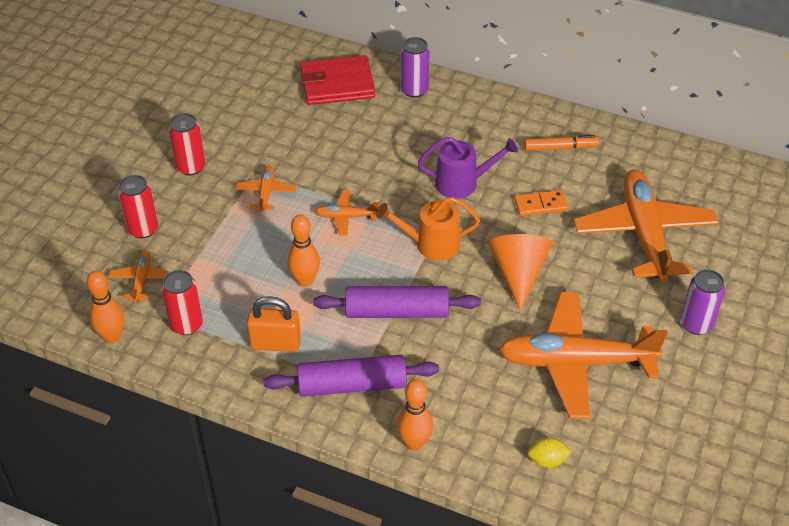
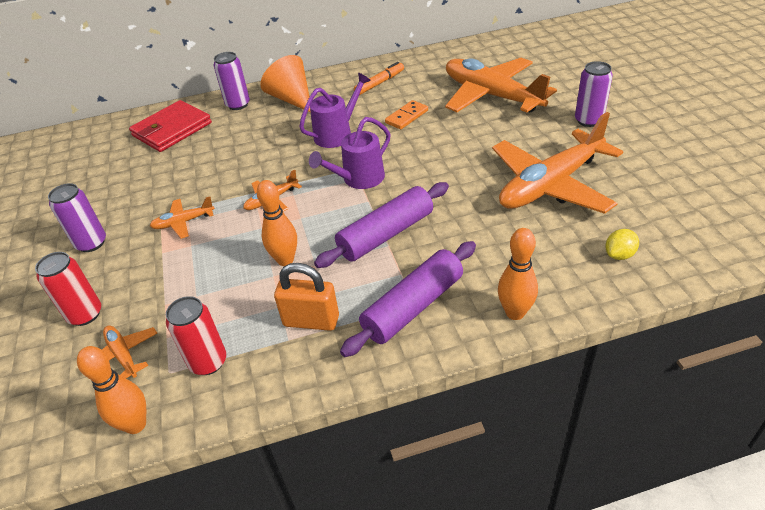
camera: 35 degrees left, 5 degrees down
(191, 167) = (91, 243): red can -> purple can
(266, 192) = (183, 222): orange plane -> orange plane turned 75 degrees counterclockwise
(275, 343) = (311, 321): orange padlock -> orange padlock turned 45 degrees clockwise
(431, 244) = (359, 179): orange watering can -> purple watering can
(518, 273) = (443, 160): orange cone -> orange cone (292, 99)

